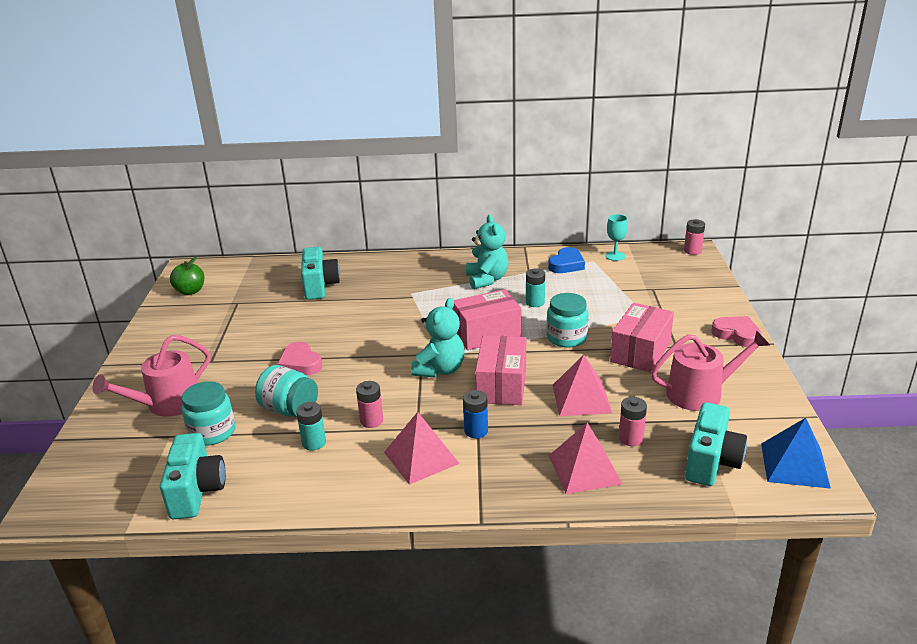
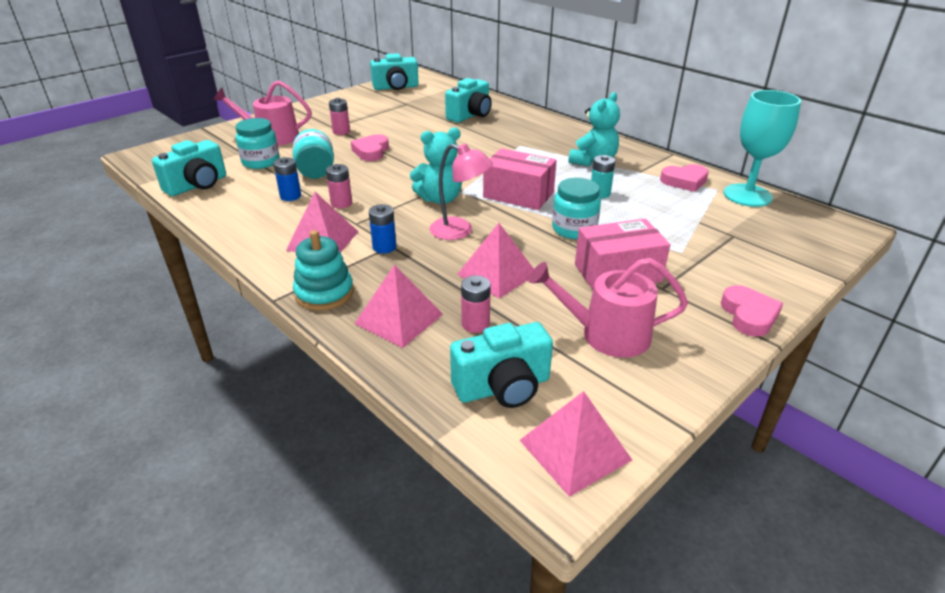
camera: 45 degrees right, 5 degrees up
(190, 291) = (396, 87): green apple -> turquoise camera
(314, 443) = (290, 196): turquoise battery -> blue battery
(501, 385) = (460, 231): pink box -> pink lamp
(504, 491) = (324, 293): none -> turquoise stacking toy
(566, 264) = (684, 181): blue heart -> pink heart
(615, 256) = (747, 195): turquoise goblet -> turquoise goblet, size x1.97
(692, 251) = (847, 228): pink battery -> pink battery (341, 131)
(700, 393) = (607, 334): pink watering can -> pink watering can turned 150 degrees clockwise
(794, 465) = (574, 450): blue pyramid -> pink pyramid

